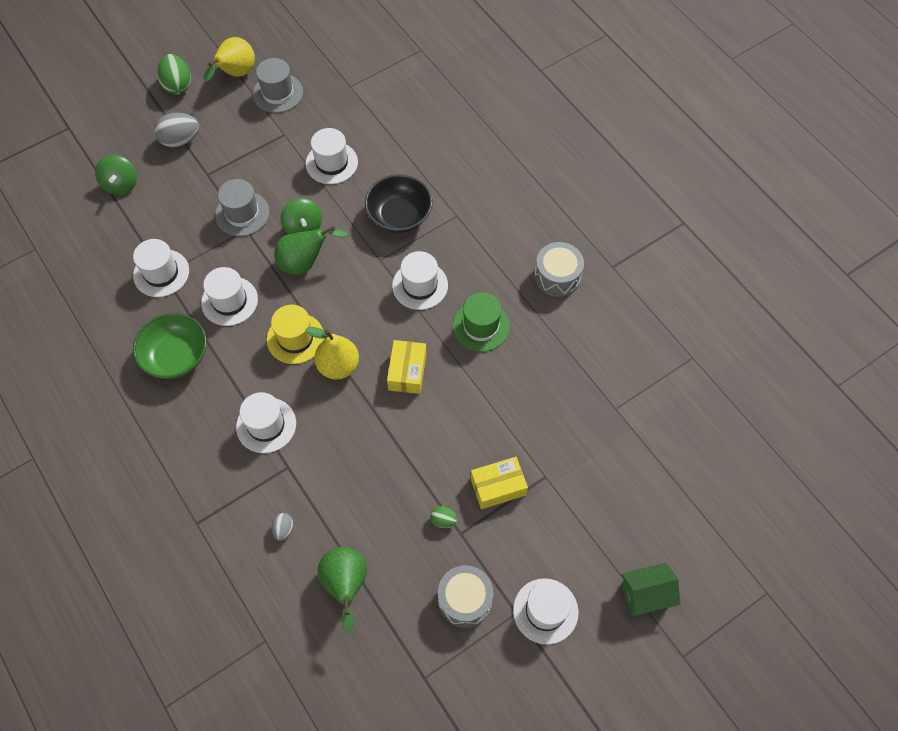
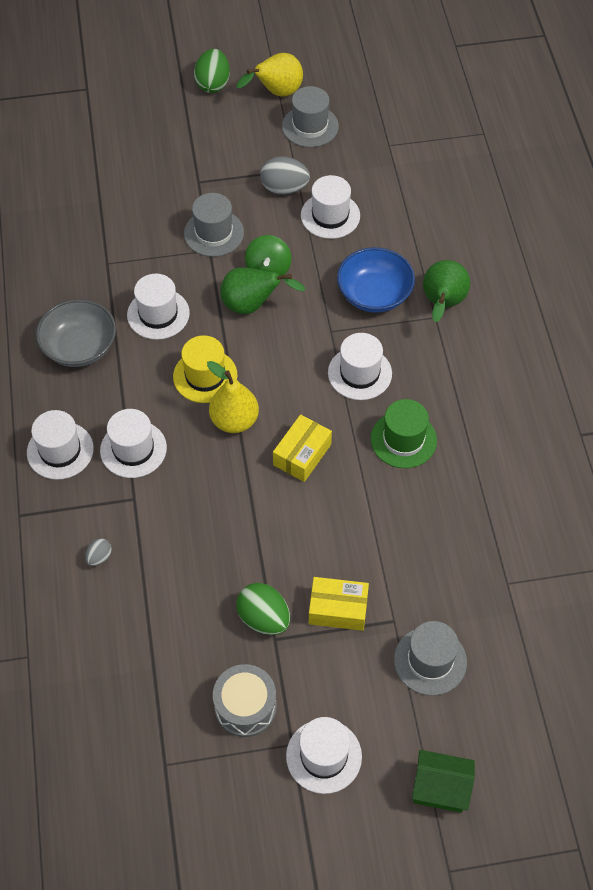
camera: 25 degrees right, 5 degrees down
(121, 184) = (109, 161): green spinning top -> none
(161, 273) = (105, 261): white hat -> white hat (60, 450)
(176, 356) = (79, 347): green bowl -> grey bowl
(180, 140) = (188, 139): grey egg -> grey egg (284, 188)
(345, 585) = (133, 638): green pear -> green pear (442, 304)
(399, 215) = (374, 294): black bowl -> blue bowl
(443, 520) = (264, 618): green egg -> green egg, size x1.90
(557, 276) = (513, 421): grey drum -> none
(588, 496) = (430, 661): none -> grey hat

